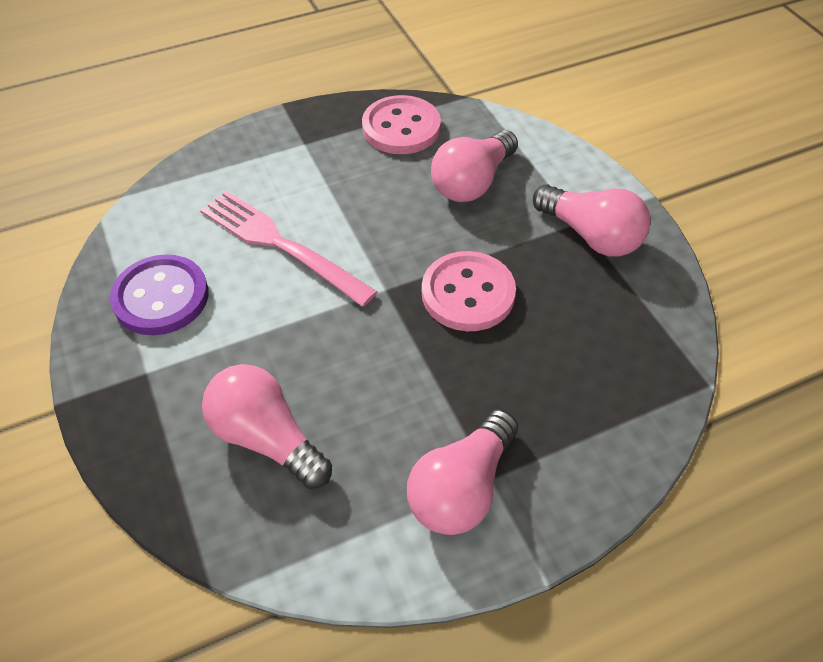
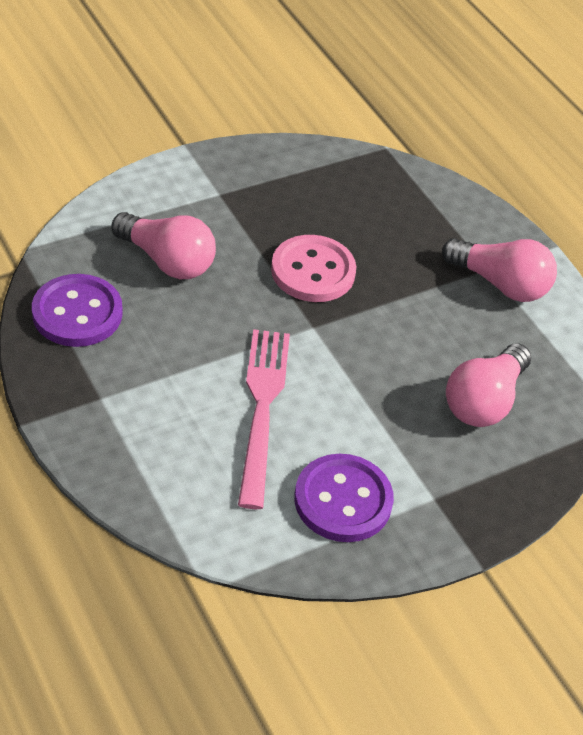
camera: 100 degrees left, 5 degrees down
(280, 244) = (262, 408): pink fork -> pink fork turned 150 degrees clockwise
(401, 128) = (77, 313): pink button -> purple button
(591, 235) = (236, 188): pink light bulb -> none

